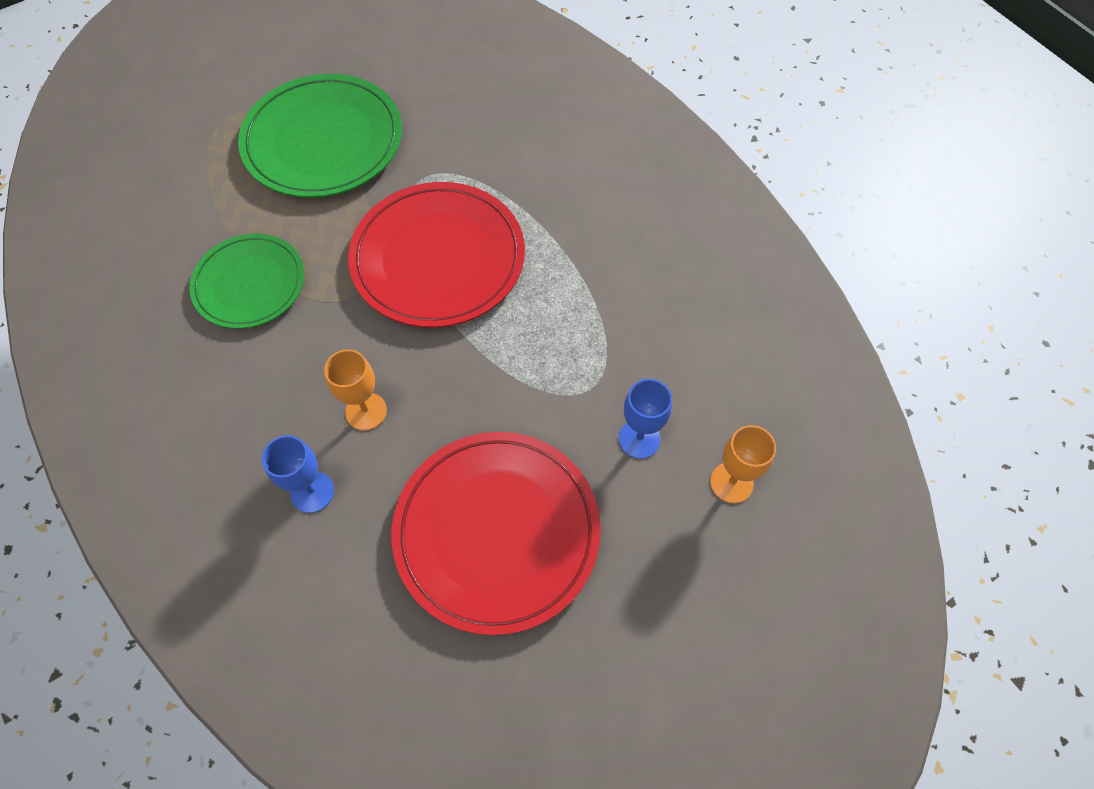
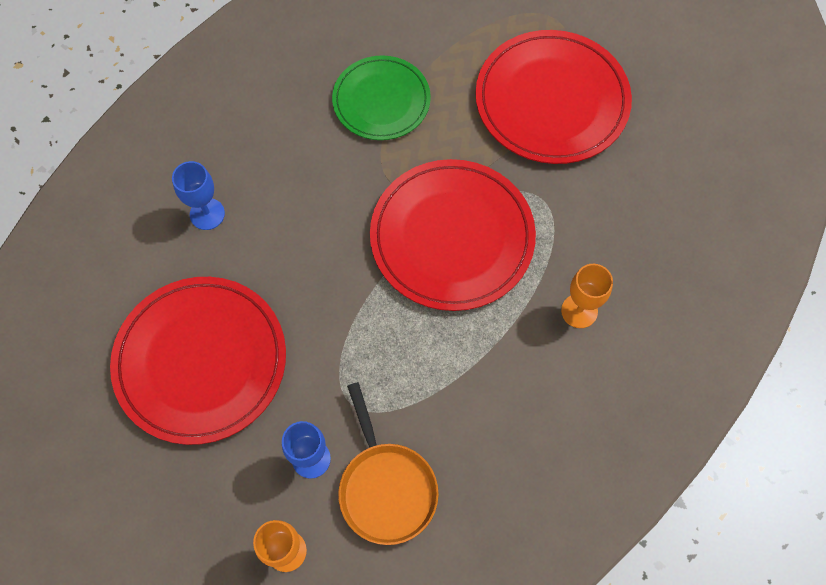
camera: 75 degrees right, 5 degrees up
(323, 141) = (551, 101): green plate -> red plate
(366, 411) = (285, 229): orange goblet -> orange goblet (579, 311)
(684, 376) = (386, 487): none -> orange pan

